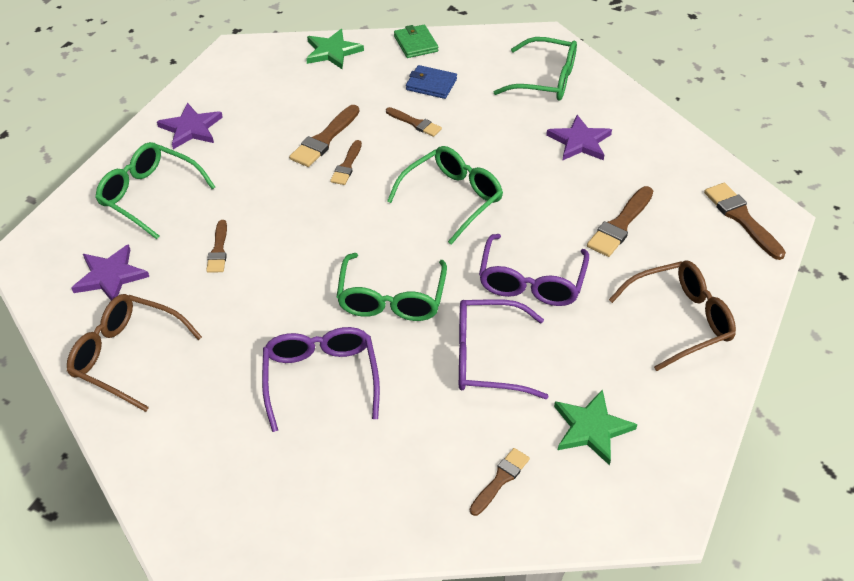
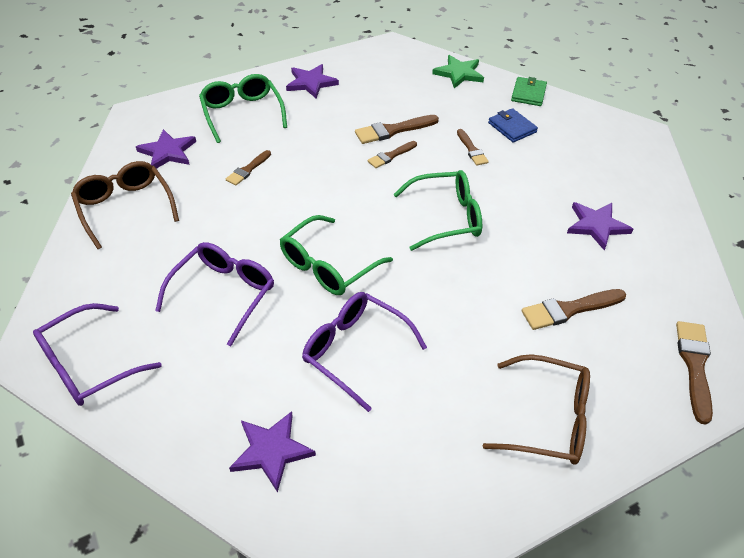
camera: 35 degrees right, 0 degrees up
(500, 479) = (271, 451): brown brush -> purple star
(531, 282) = (447, 313): purple glasses -> purple glasses (88, 365)
(546, 80) = (612, 165): green glasses -> none
(591, 428) = (382, 459): green star -> none

